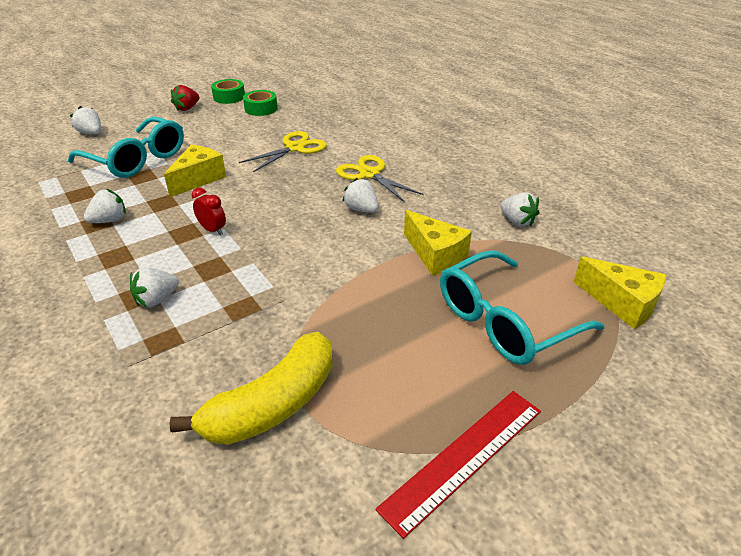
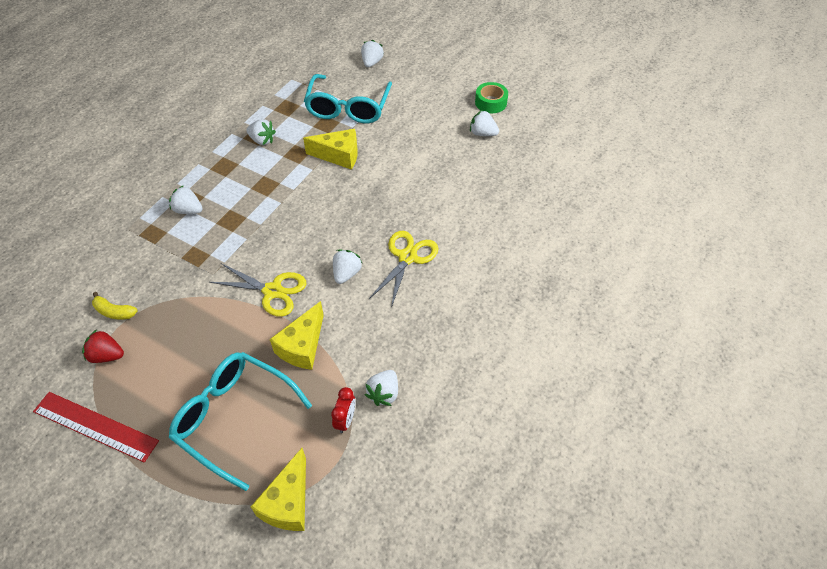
camera: 65 degrees right, 15 degrees up
(187, 108) = (449, 89): red strawberry -> red strawberry (107, 355)
(212, 230) = (275, 198): red clock -> red clock (345, 420)
(261, 109) = (482, 133): green tape -> white strawberry
(273, 404) = (114, 312): yellow banana -> yellow banana, size x0.47
(295, 148) = (423, 189): yellow scissors -> yellow scissors (272, 291)

